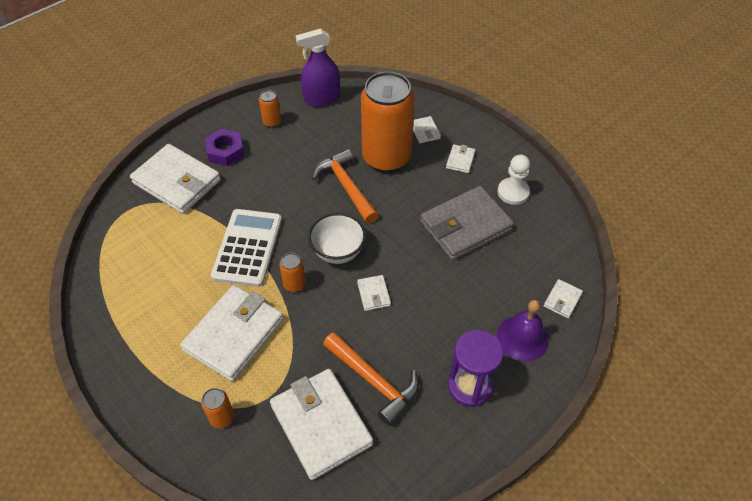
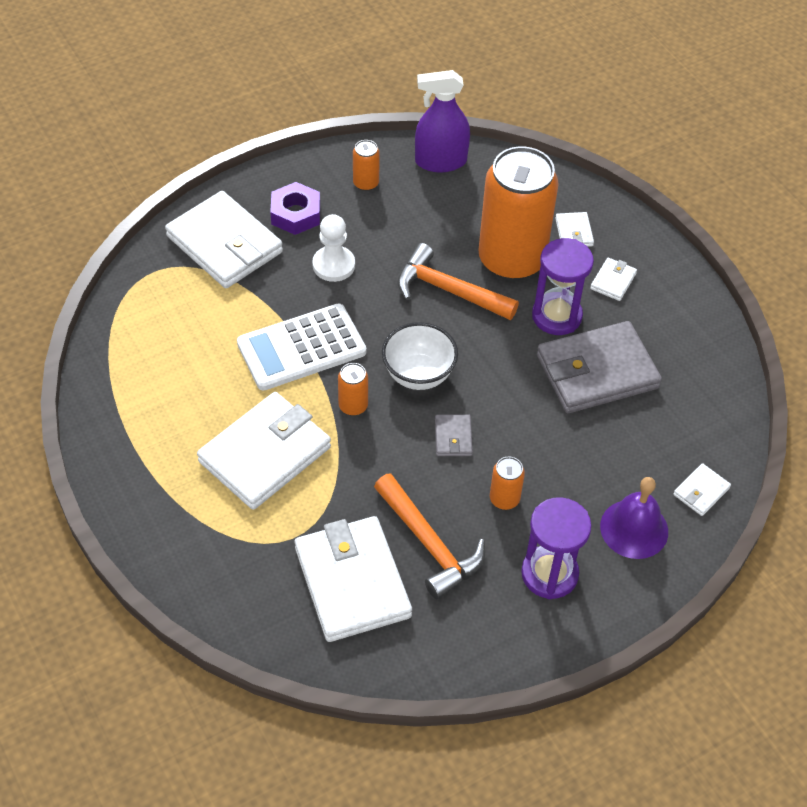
camera: 10 degrees right, 0 degrees up
(222, 417) = (233, 550): orange can -> orange can (504, 499)
(247, 248) = (301, 348): white calculator -> white calculator turned 135 degrees counterclockwise
(346, 186) = (448, 290): orange hammer -> orange hammer turned 45 degrees counterclockwise
(374, 294) = (453, 437): white wallet -> grey wallet
(427, 191) = (556, 316): none -> purple hourglass
(513, 192) = (674, 338): white pawn -> white pawn (333, 265)

